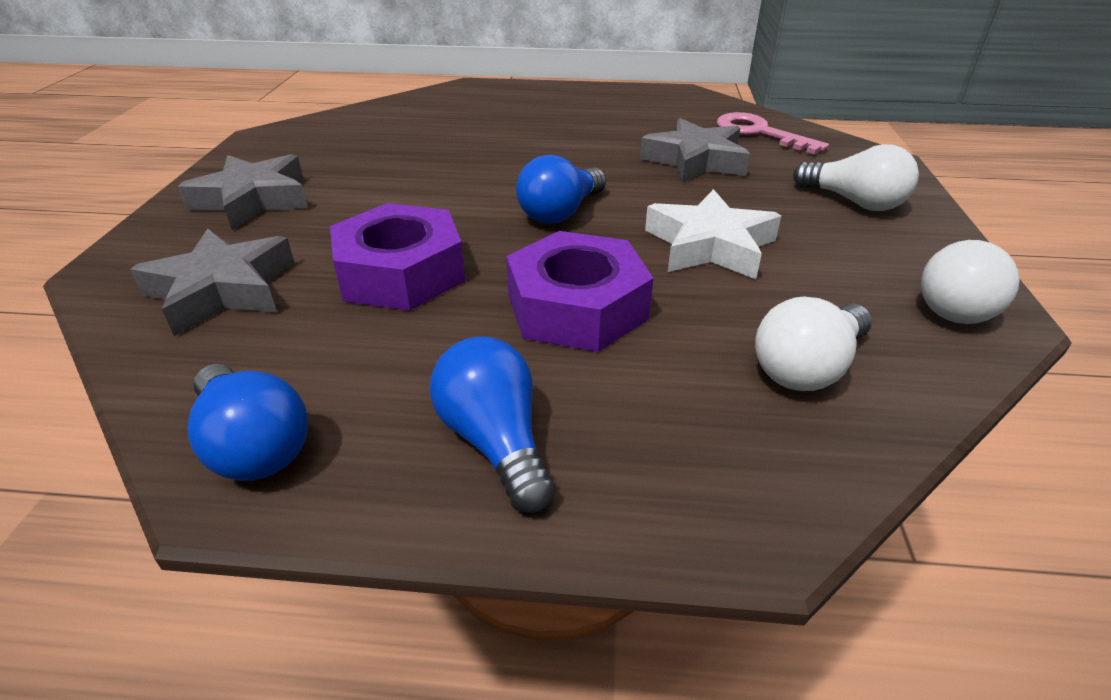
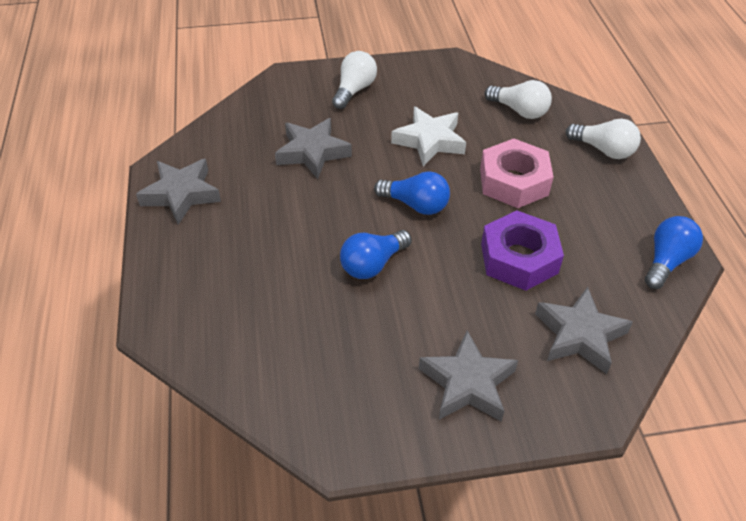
camera: 105 degrees left, 10 degrees up
(495, 441) = (615, 189): blue light bulb -> blue light bulb (372, 264)
(576, 307) = (513, 181): purple nut -> pink nut
(637, 98) = (181, 194): none -> grey star
(759, 133) = (251, 125): pink key -> none
(961, 306) = (450, 68): white light bulb -> white light bulb (603, 150)

